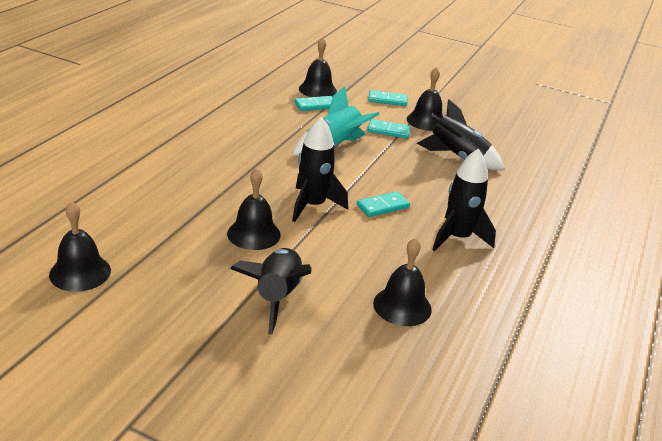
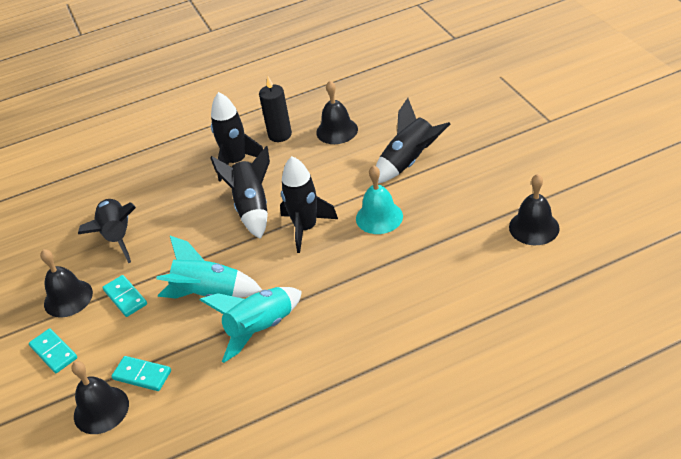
camera: 130 degrees left, 10 degrees up
(253, 234) = (379, 217): black bell -> turquoise bell
(267, 141) = (260, 328): none -> turquoise rocket
(382, 206) = (252, 207): turquoise domino -> black rocket
(457, 279) = (280, 135): none -> black candle

